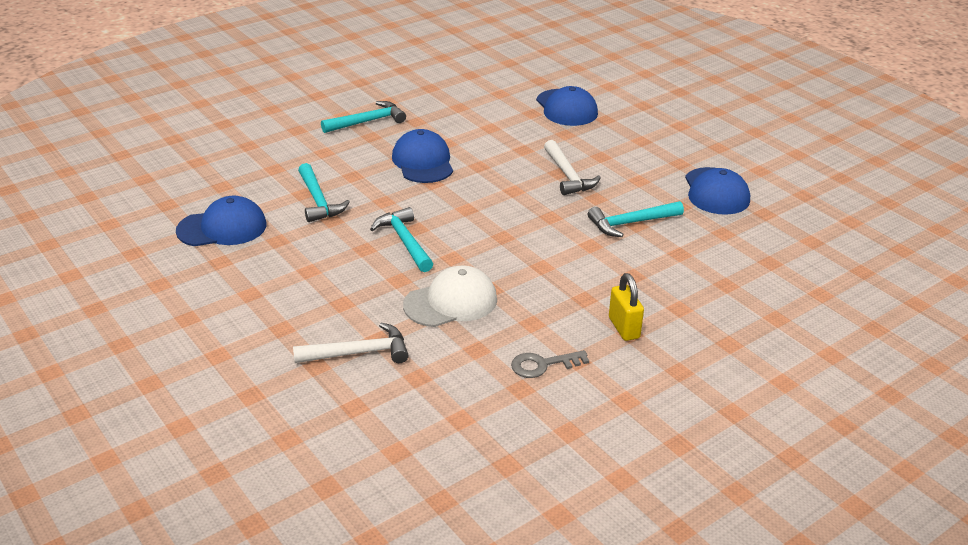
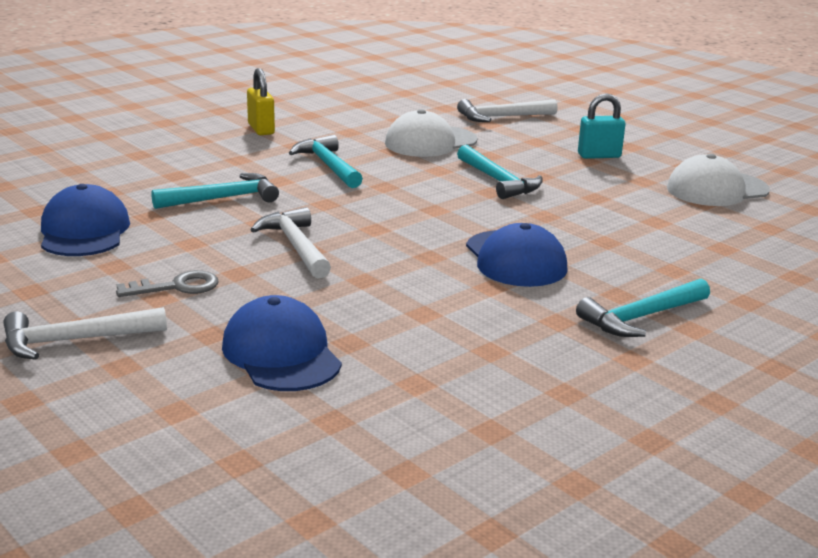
camera: 175 degrees right, 10 degrees down
(222, 228) = (717, 189): blue cap -> white cap
(293, 277) = (599, 156): none -> turquoise padlock
(318, 201) = (628, 214): turquoise hammer -> turquoise hammer (328, 165)
(543, 365) = (339, 112): grey key -> grey key (177, 287)
(674, 117) = (74, 340): none -> white hammer

